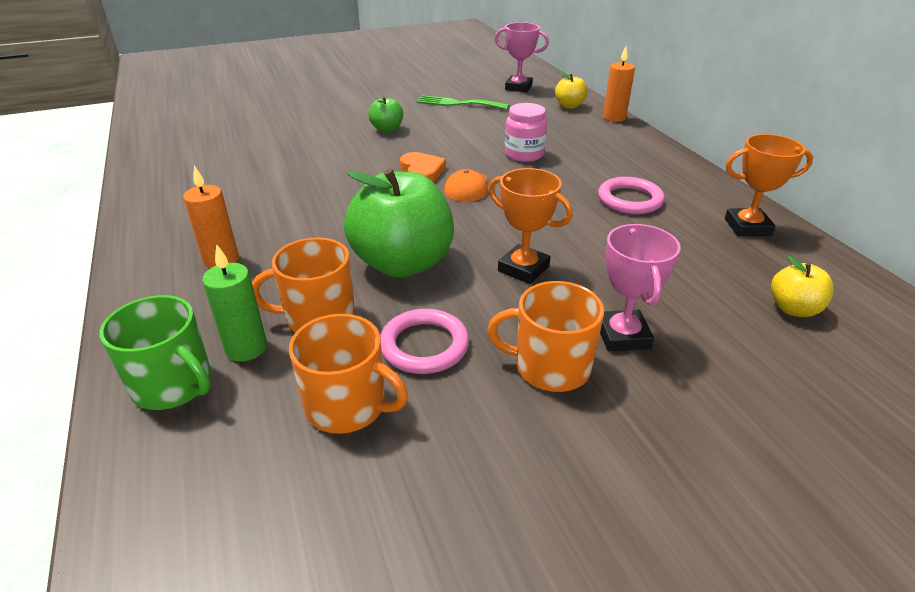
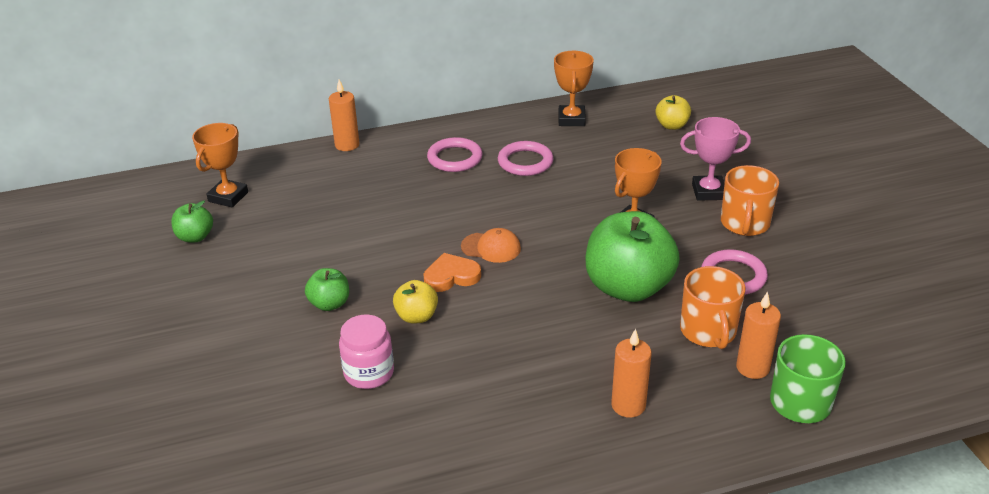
camera: 85 degrees left, 0 degrees up
(246, 348) = (752, 368): green candle -> orange candle
(348, 406) = (800, 310): orange mug -> none
(457, 103) = (264, 246): green fork -> none
(466, 84) = (195, 237): none -> green apple
(518, 87) = (228, 197): pink trophy -> orange trophy
(524, 154) = (424, 208): pink jar -> pink jar (369, 373)
(569, 106) = (304, 168): yellow apple -> yellow apple (416, 316)
(617, 163) = (455, 158): none -> pink ring

